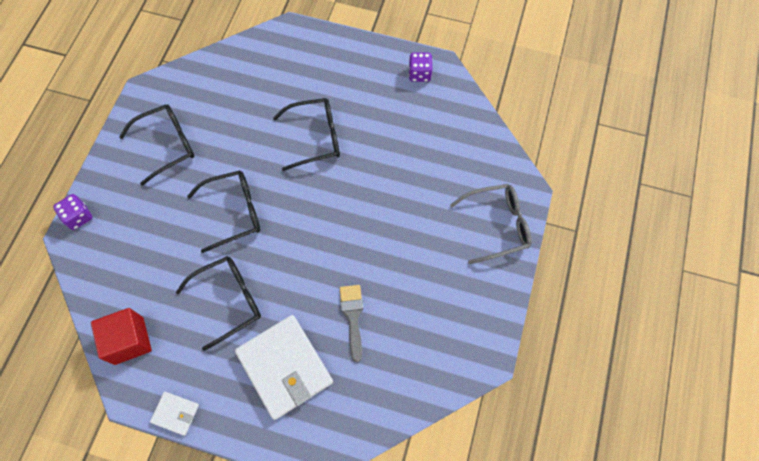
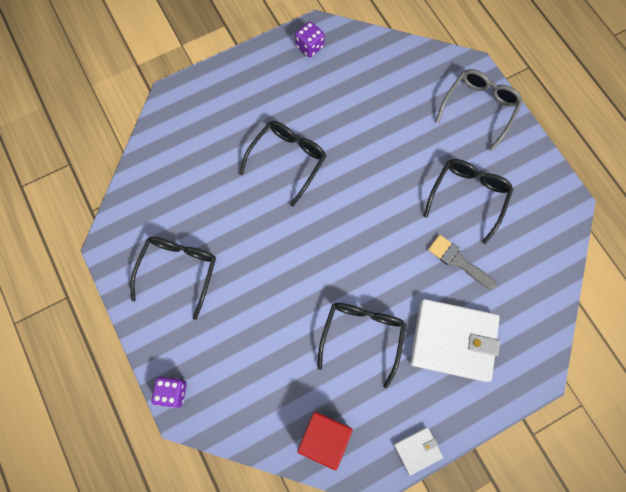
camera: 45 degrees left, 5 degrees up
(234, 212) = (291, 271): black glasses -> black glasses (468, 197)

